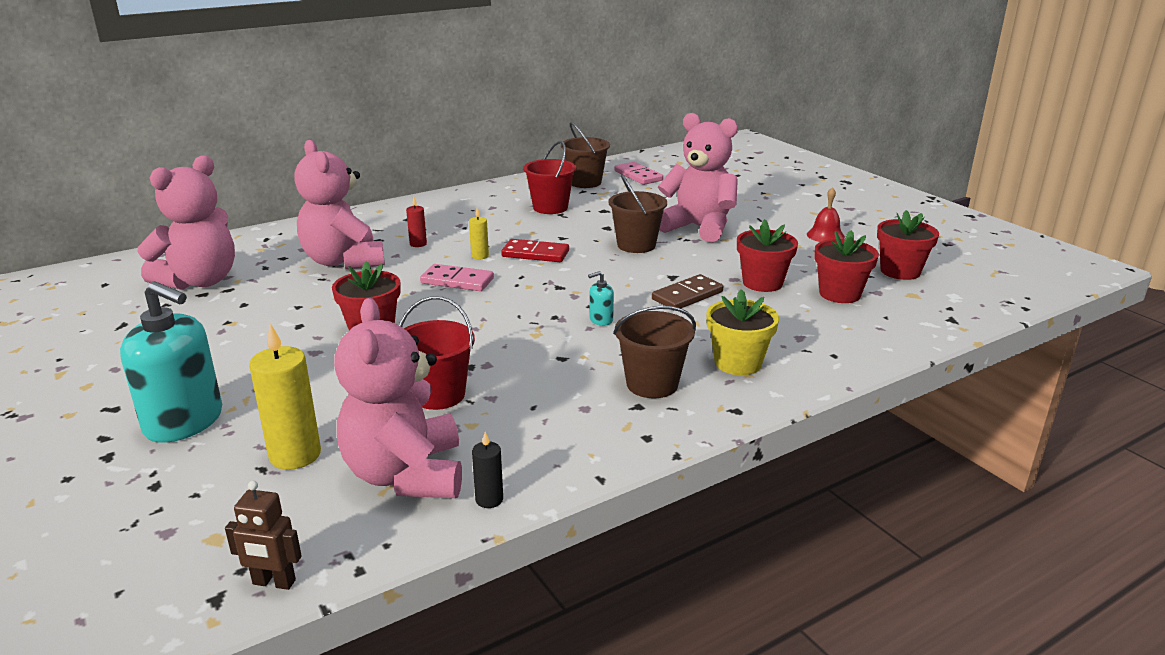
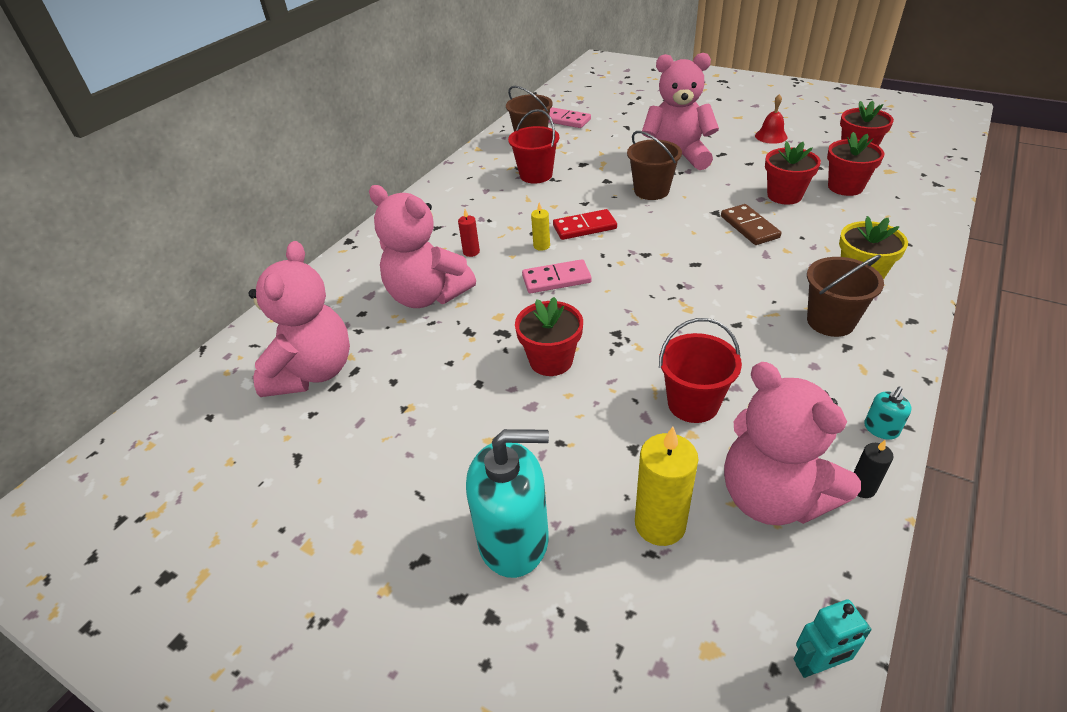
camera: 25 degrees left, 15 degrees up
(274, 582) = (816, 665): brown robot -> turquoise robot
(601, 320) = (718, 275): turquoise soap dispenser -> turquoise soap dispenser (881, 429)
(687, 296) = (749, 227): brown domino -> brown domino turned 45 degrees counterclockwise

